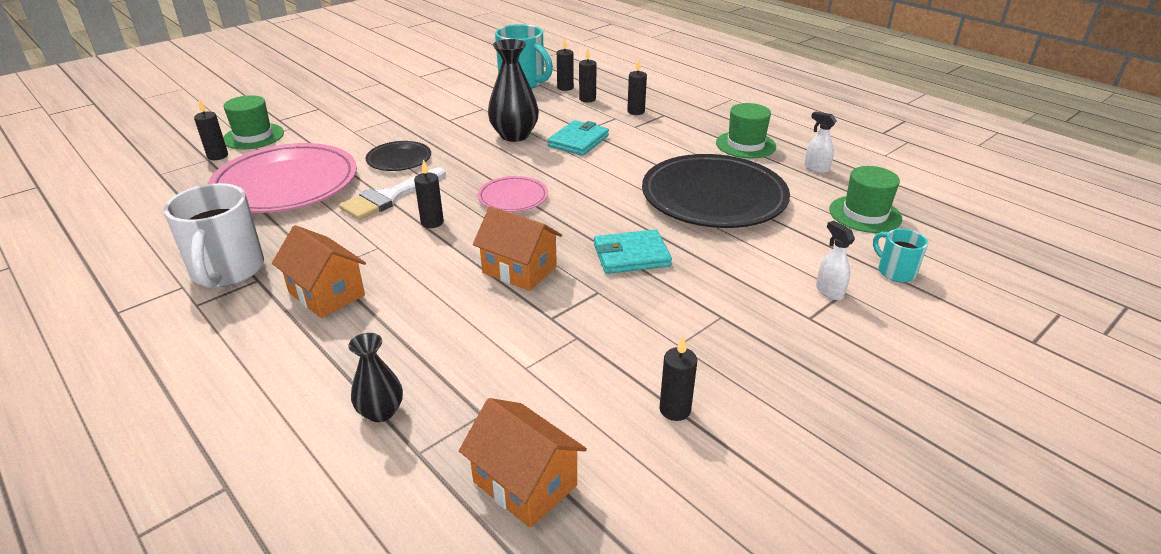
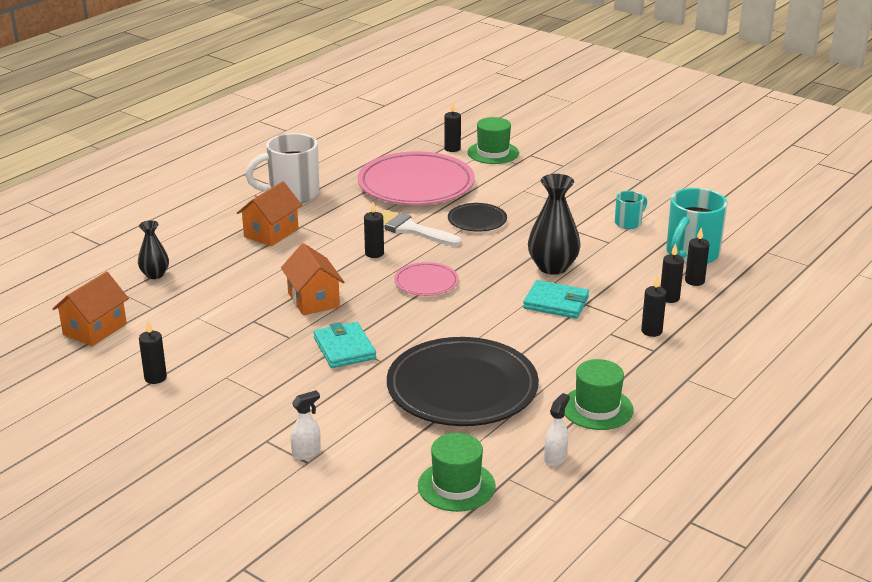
camera: 80 degrees right, 5 degrees down
(519, 270) = (313, 300): orange house -> orange house turned 45 degrees counterclockwise
(895, 272) = (346, 495): turquoise mug -> turquoise mug (628, 223)

